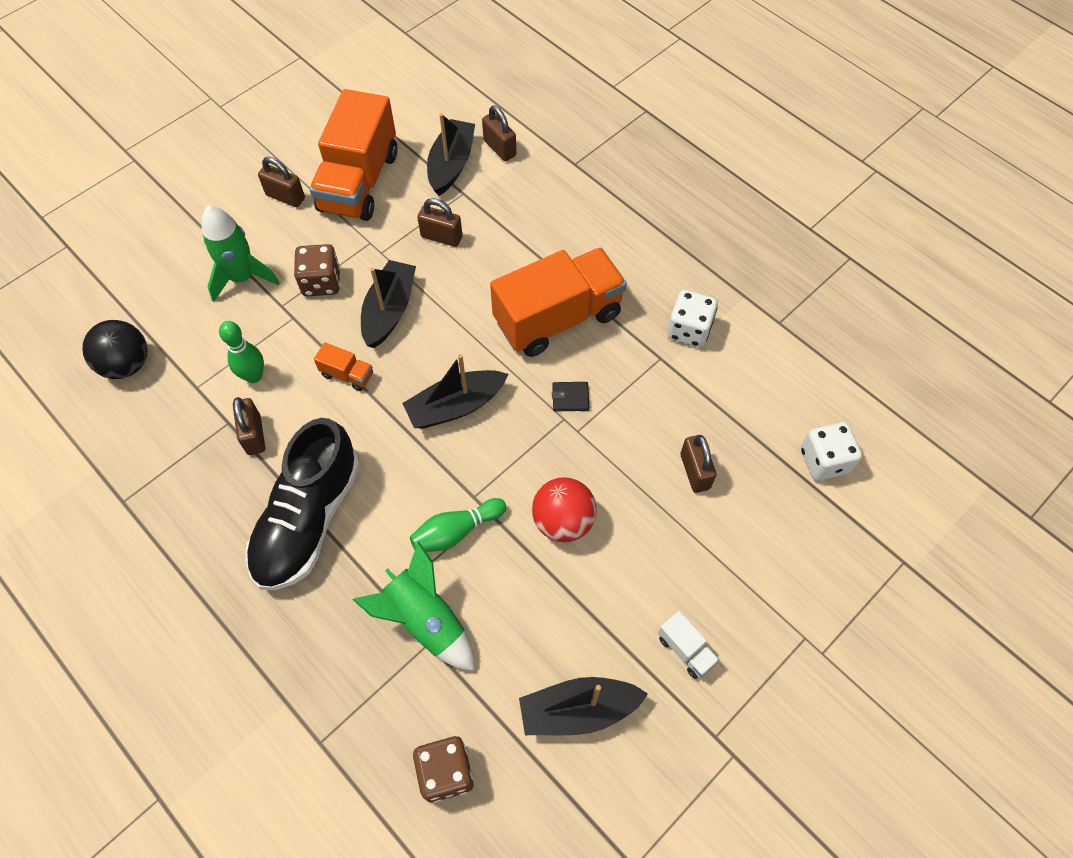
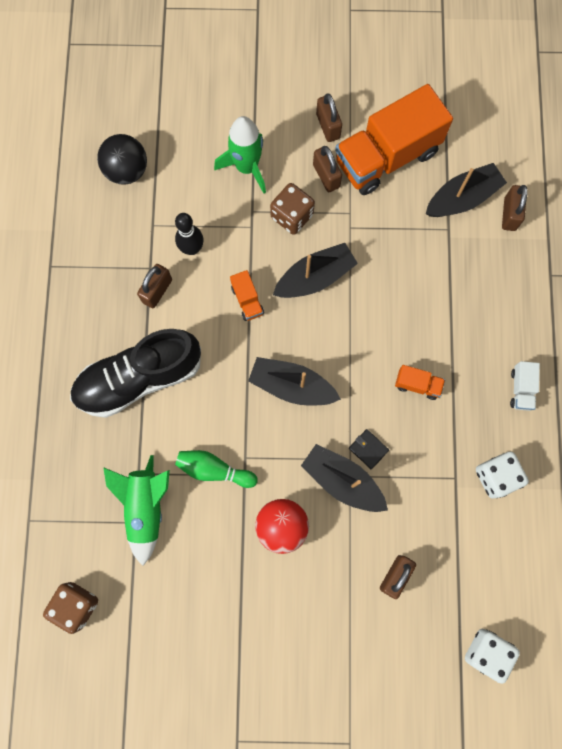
camera: 45 degrees right, 15 degrees up
(254, 376) = (192, 248): green bowling pin -> black bowling pin
(441, 237) = (400, 251): brown padlock -> brown padlock (326, 176)
(558, 318) = (417, 384): orange truck -> orange truck, size x0.41
(578, 710) = (178, 646): black boat -> black boat (342, 481)
(685, 649) = (272, 676): white truck -> white truck (521, 389)

